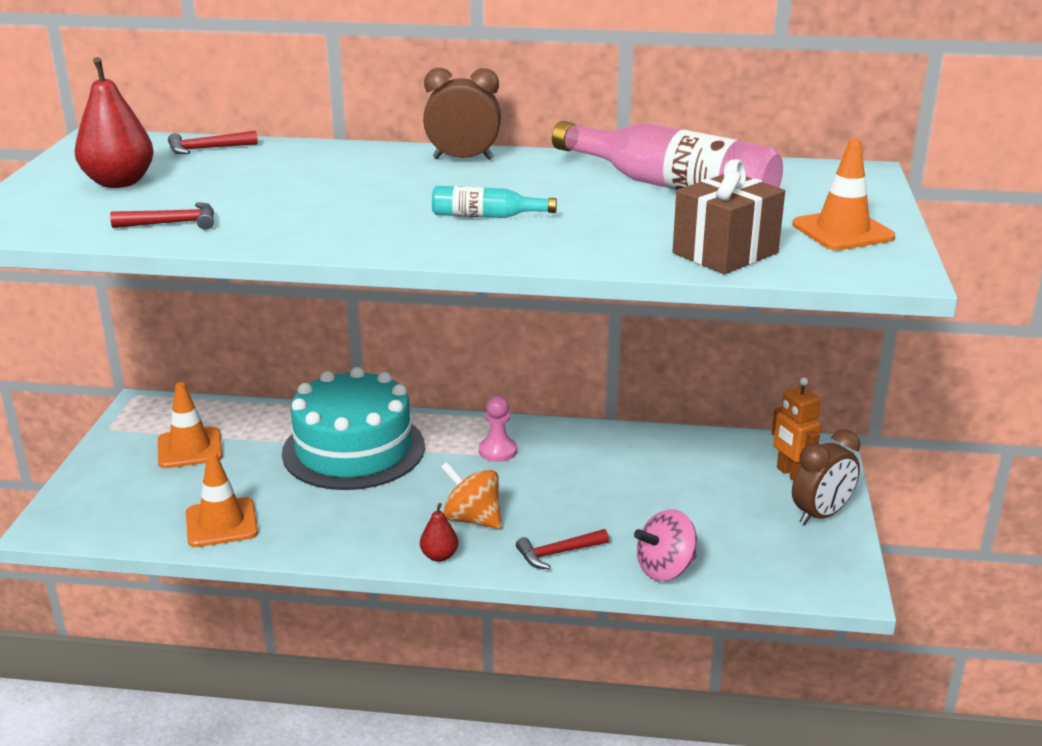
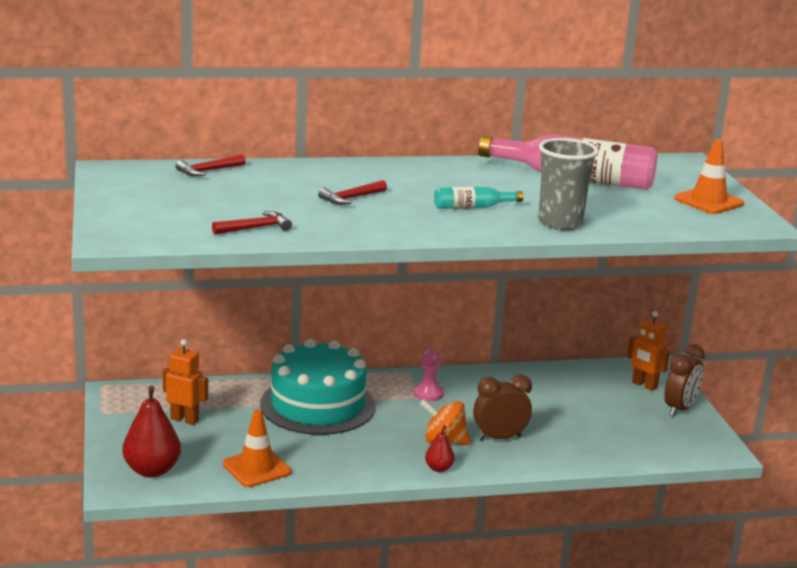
camera: 20 degrees left, 5 degrees down
(119, 182) = (173, 201): red pear -> red pear (152, 470)
(190, 448) = (184, 419): orange traffic cone -> orange robot
(463, 159) = (411, 167): brown clock -> brown clock (499, 438)
(558, 553) = (521, 455): red hammer -> red hammer (351, 198)
(585, 247) = (560, 223): none -> grey cup
(665, 569) = (600, 456): pink spinning top -> none
(725, 253) = (650, 220): brown gift -> none

